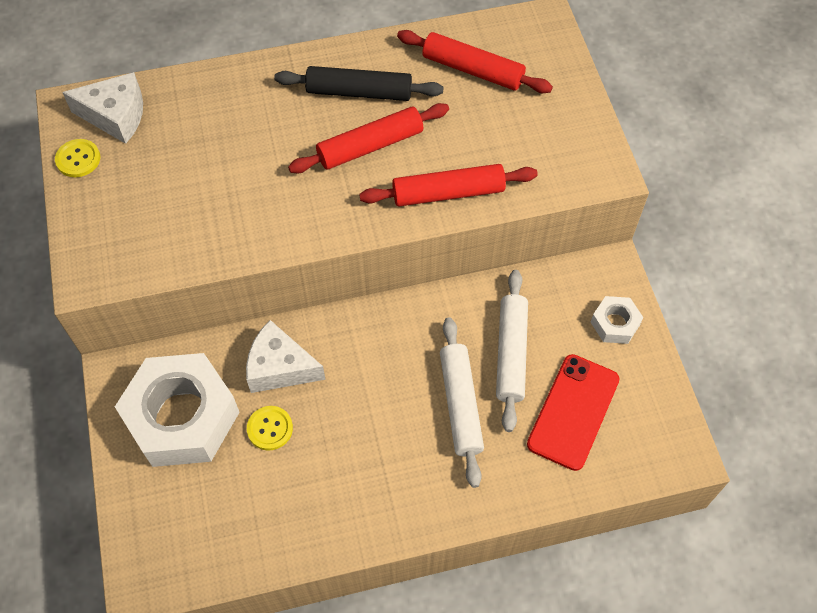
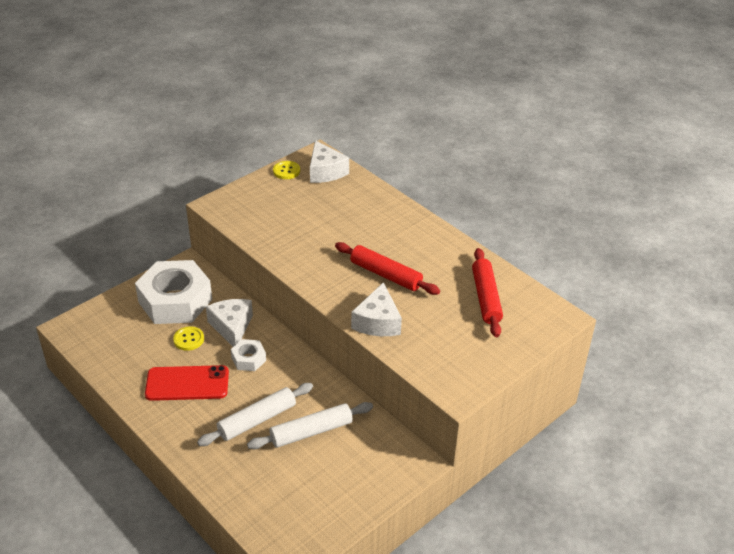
camera: 60 degrees right, 20 degrees down
(359, 92) = (423, 255): black rolling pin -> none
(448, 193) = (377, 322): red rolling pin -> white cheese
(573, 412) = (287, 481): red phone -> red phone (187, 383)
(615, 323) = (373, 480): white nut -> white nut (248, 359)

